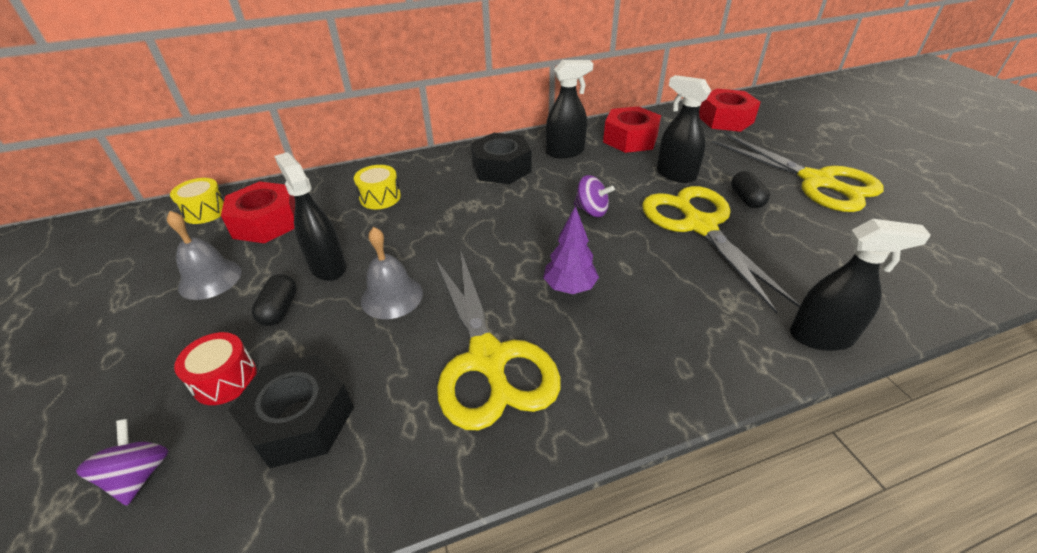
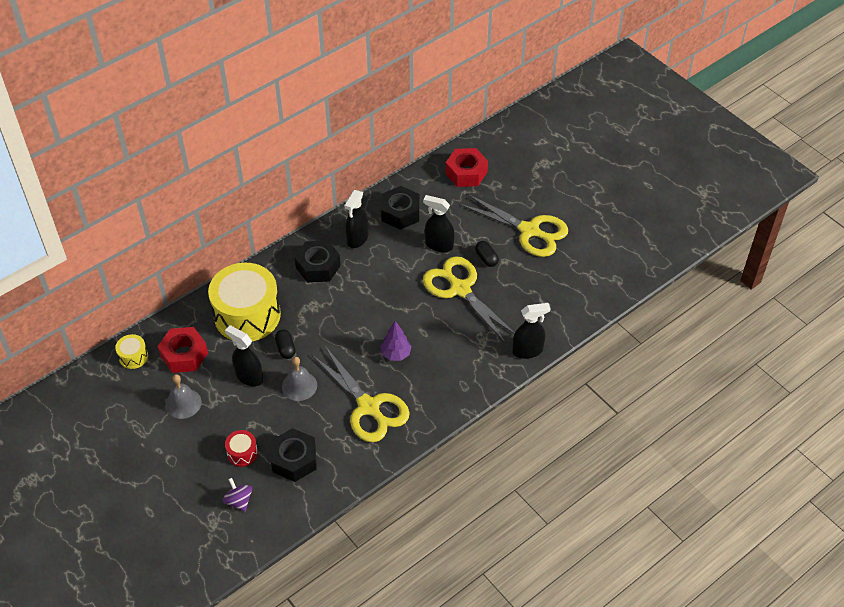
camera: 20 degrees left, 10 degrees up
(280, 309) = (241, 410): black capsule -> black capsule (285, 348)
(380, 197) = (247, 315): yellow drum -> yellow drum, size x2.35
(565, 152) = (357, 239): black spray bottle -> black spray bottle turned 150 degrees clockwise
(591, 210) = (392, 292): purple spinning top -> none
(630, 139) = (400, 213): red nut -> black nut

